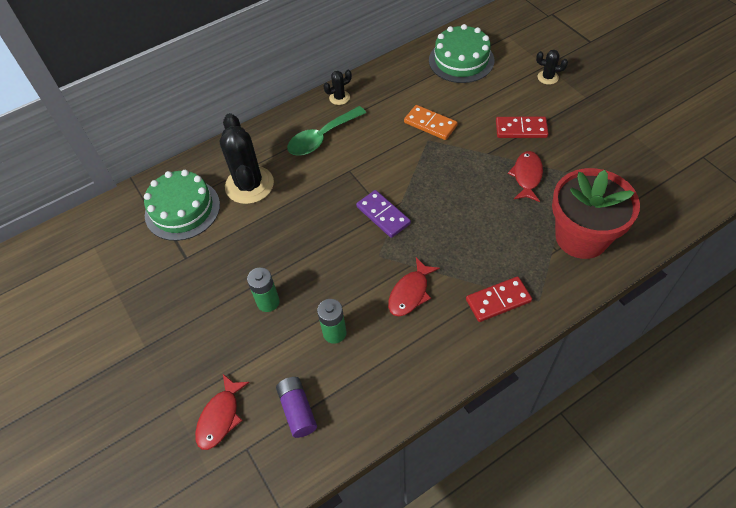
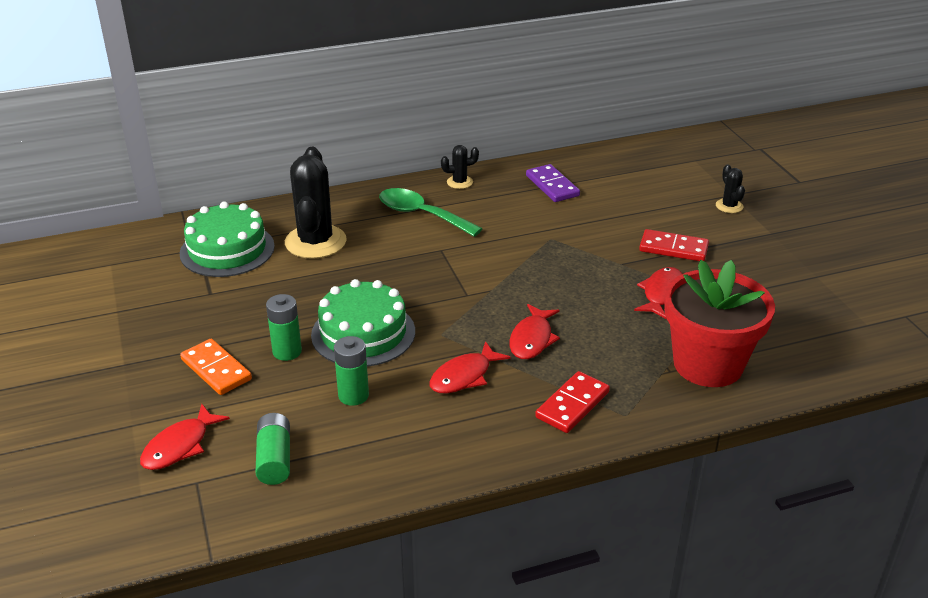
camera: 10 degrees right, 20 degrees down
(297, 410) = (274, 459): purple battery -> green battery
(321, 138) = (421, 214): green spoon -> green spoon turned 60 degrees clockwise
(383, 215) = (463, 298): purple domino -> purple domino (552, 186)
(430, 124) = (560, 224): orange domino -> orange domino (216, 370)
(448, 244) = (532, 339): none -> red fish
(461, 60) = (625, 173): green cake -> green cake (363, 333)
(498, 300) = (572, 405): red domino -> red domino turned 45 degrees counterclockwise
(547, 77) = (729, 206): black cactus -> black cactus turned 45 degrees clockwise

